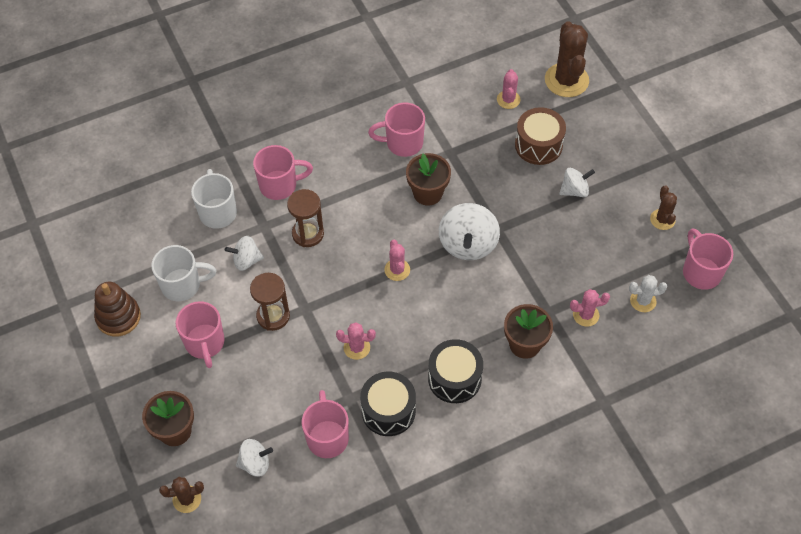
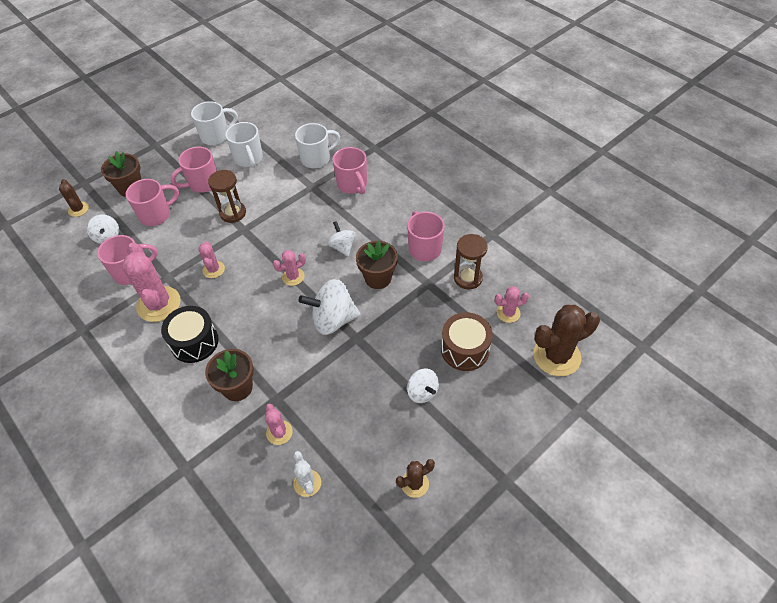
camera: 75 degrees right, 5 degrees down
(118, 317) = (216, 136): brown stacking toy -> white mug
(246, 260) = (278, 185): white spinning top -> white spinning top (342, 247)
(308, 234) = (312, 213): brown hourglass -> brown hourglass (468, 278)
(388, 411) = (159, 304): black drum -> pink cactus
(701, 272) = (358, 537): pink mug -> pink mug (156, 215)

